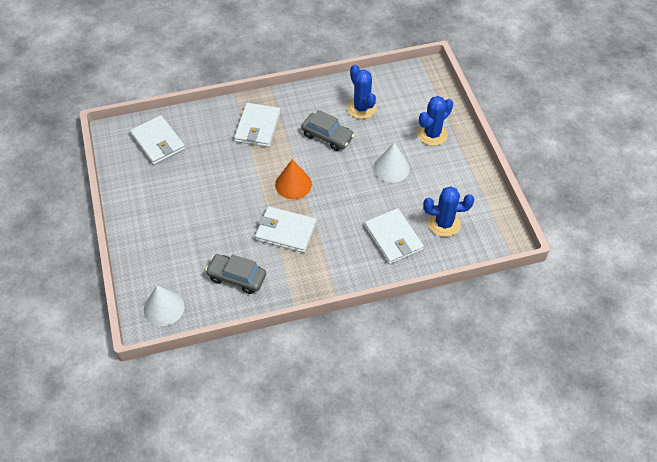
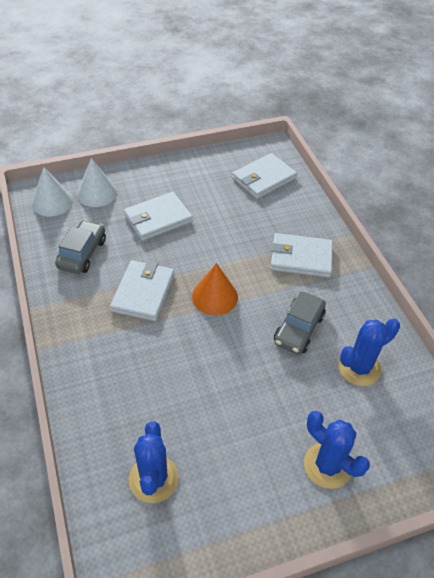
camera: 85 degrees right, 5 degrees down
(391, 168) = (253, 407): white cone -> white cone (97, 193)
(393, 238) = (129, 410): white wallet -> white wallet (158, 219)

